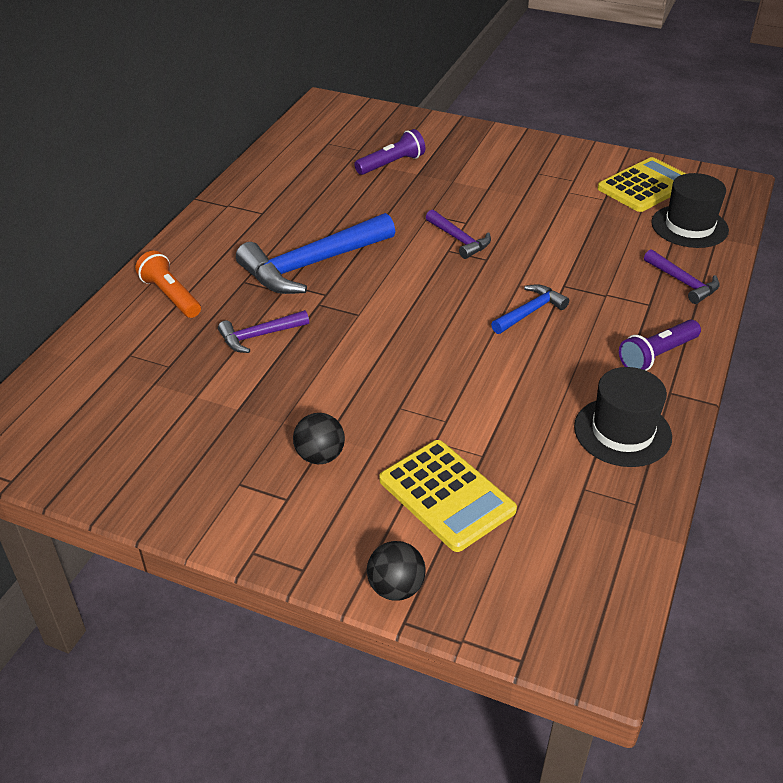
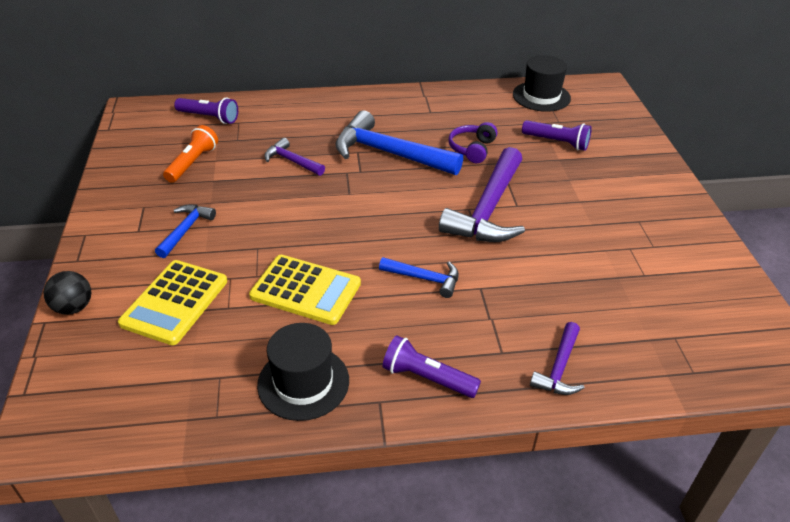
camera: 60 degrees right, 0 degrees up
(90, 376) = (209, 117): none -> purple flashlight
(170, 296) = (306, 113): orange flashlight -> orange flashlight (192, 163)
(320, 456) = (186, 230): black ball -> blue hammer
(355, 213) = (472, 149): none -> purple headphones
(459, 240) = (488, 210): purple hammer -> purple hammer, size x1.97
(645, 186) = (701, 296): yellow calculator -> yellow calculator (305, 290)
(689, 226) = (664, 348): black hat -> black hat (541, 96)

